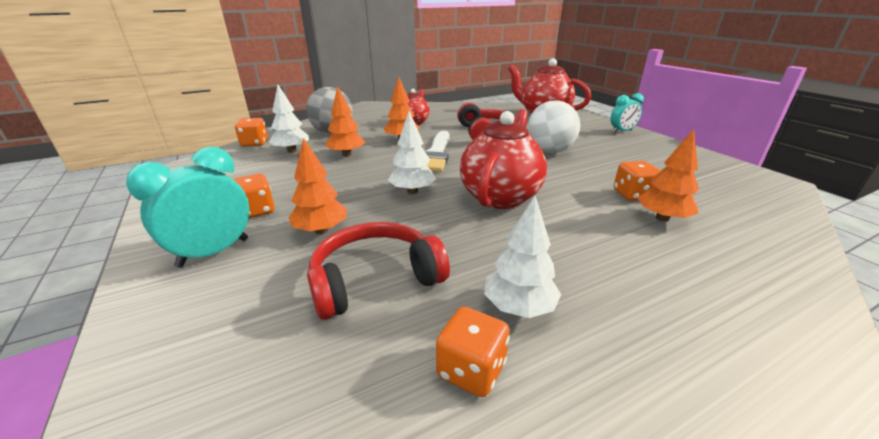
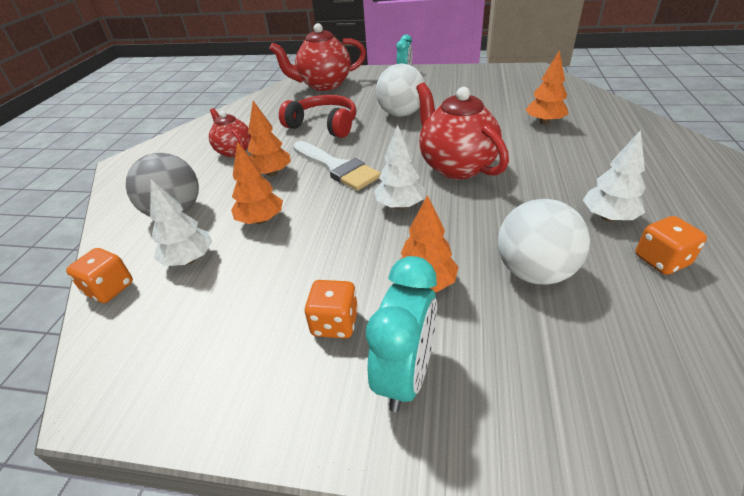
camera: 50 degrees left, 10 degrees up
(214, 252) = (405, 375): turquoise clock -> turquoise clock turned 150 degrees counterclockwise
(375, 279) = (534, 272): red headphones -> white ball
(632, 195) = (506, 117): orange dice -> none

